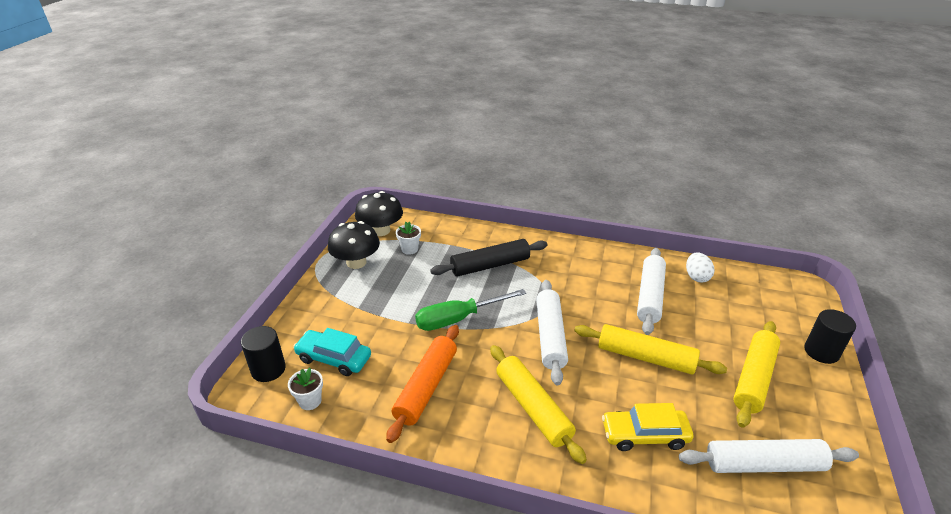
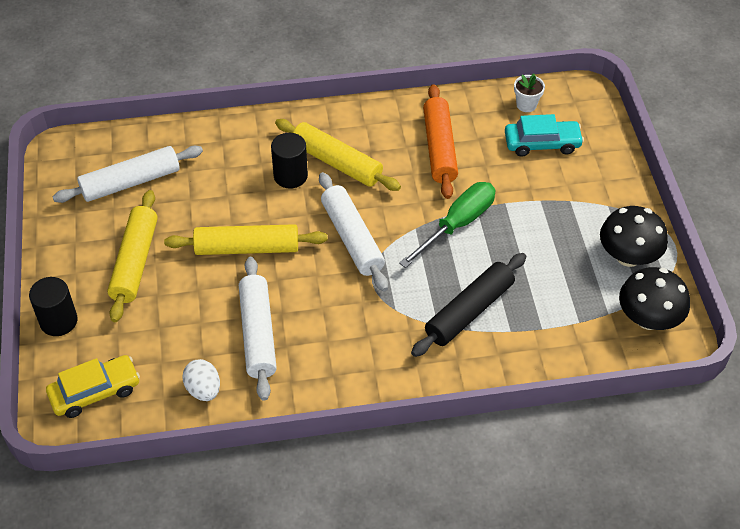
camera: 155 degrees right, 15 degrees up
(268, 369) = (588, 115): black cylinder -> black cylinder (290, 176)
(409, 249) = (585, 300): white flower pot -> none
(644, 435) = (233, 173): yellow car -> yellow car (95, 392)

